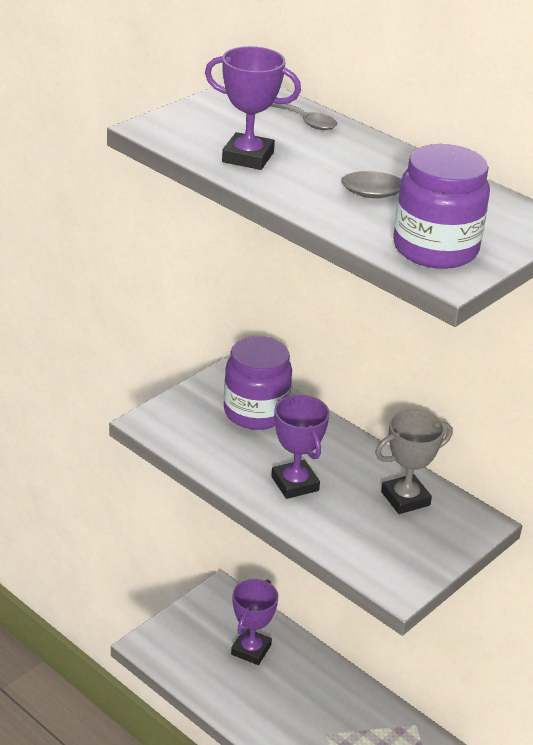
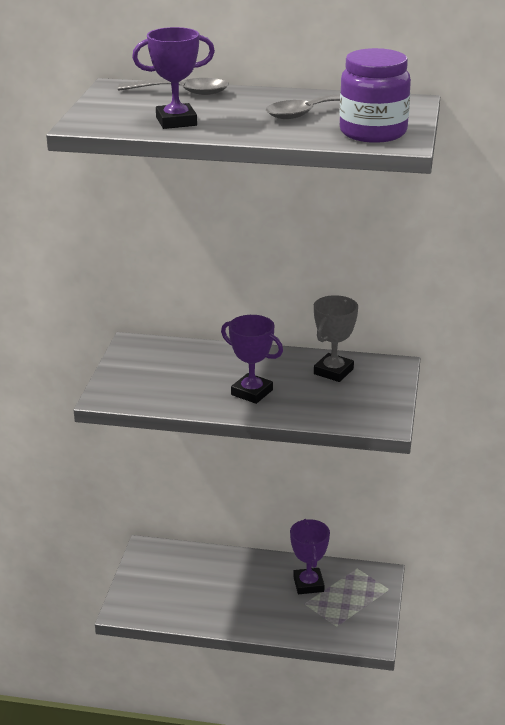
camera: 30 degrees left, 5 degrees down
(251, 650) = (203, 576): purple trophy -> purple trophy (308, 584)
(255, 412) = (175, 361): purple jar -> none
(305, 121) = (182, 93): grey spoon -> grey spoon, size x1.52

